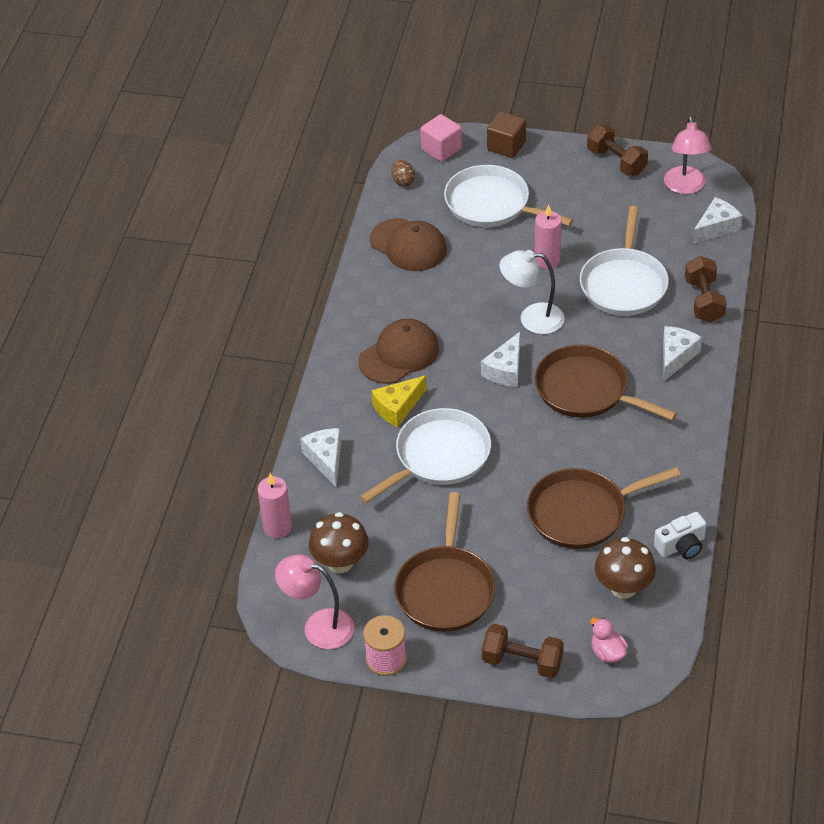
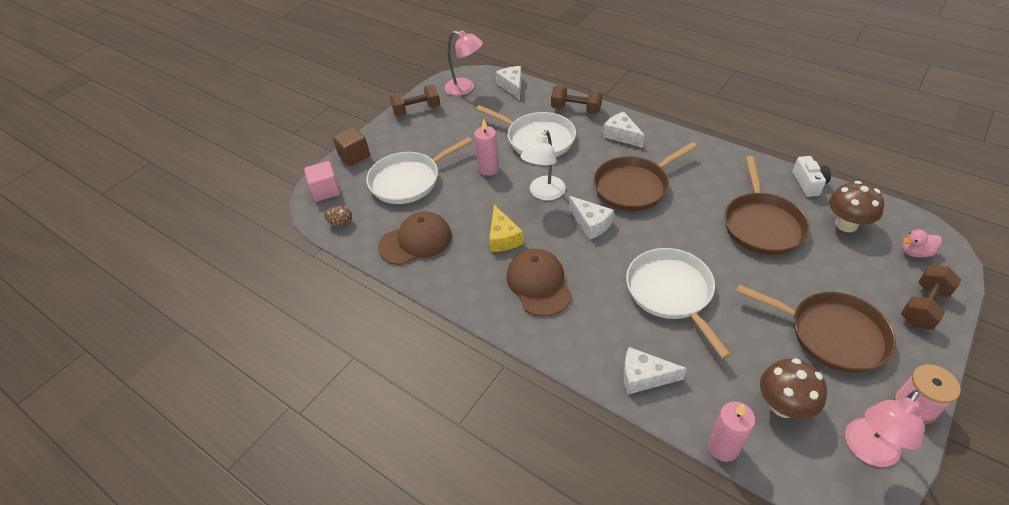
camera: 65 degrees left, 0 degrees up
(397, 407) = (601, 303): yellow cheese -> yellow cheese (503, 237)

